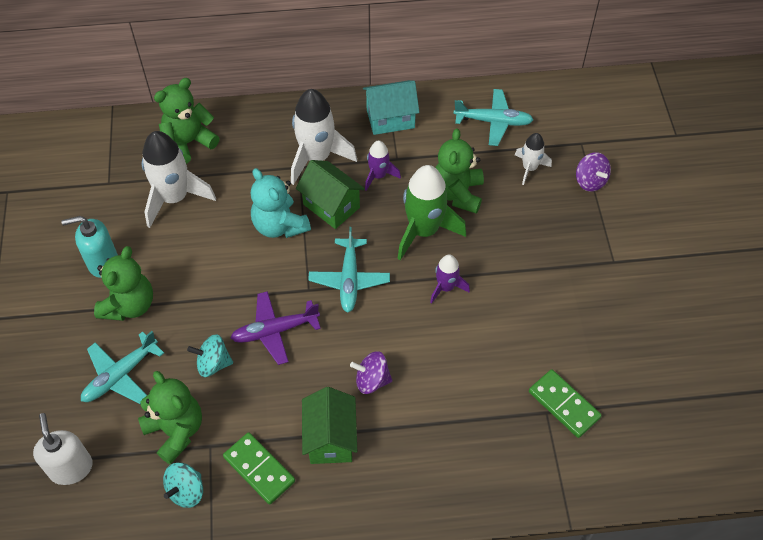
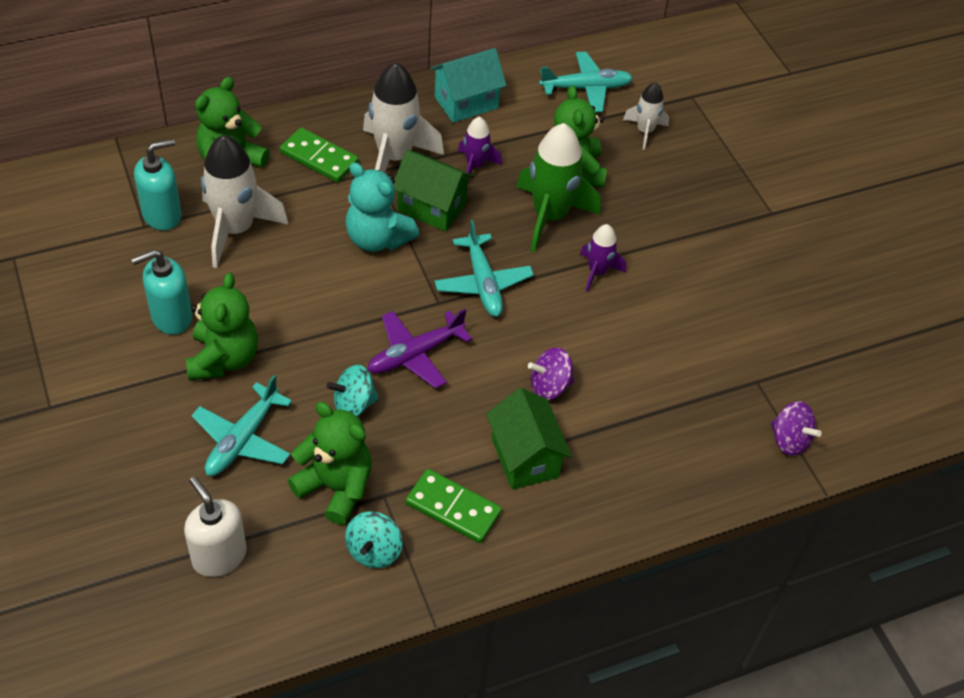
camera: 20 degrees left, 5 degrees down
(125, 176) = (162, 215): none -> turquoise soap dispenser
(564, 404) = (773, 369): green domino -> green domino (319, 158)
(590, 181) = (716, 134): purple spinning top -> purple spinning top (789, 440)

